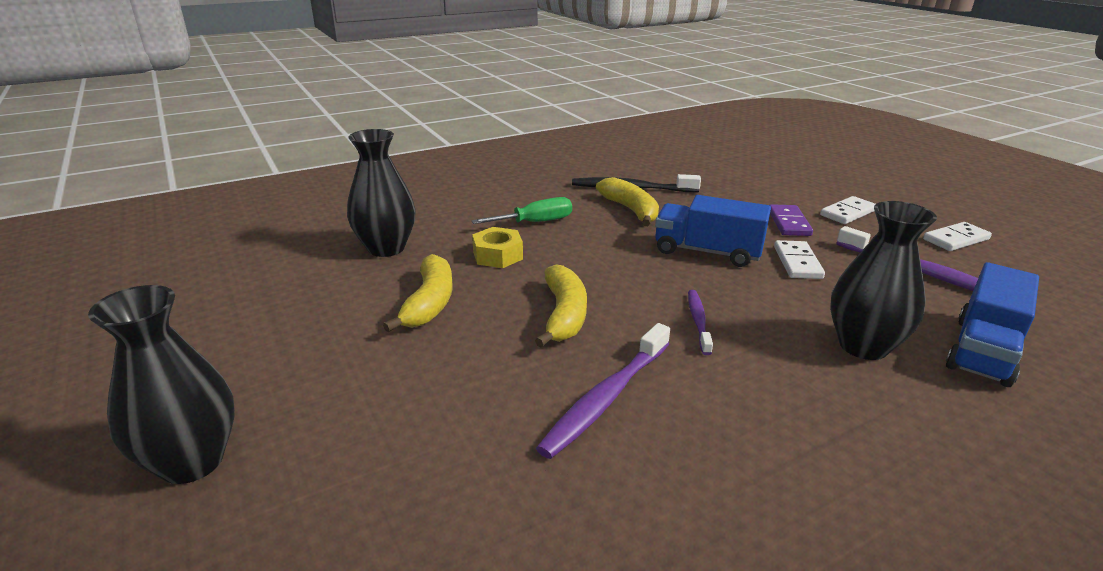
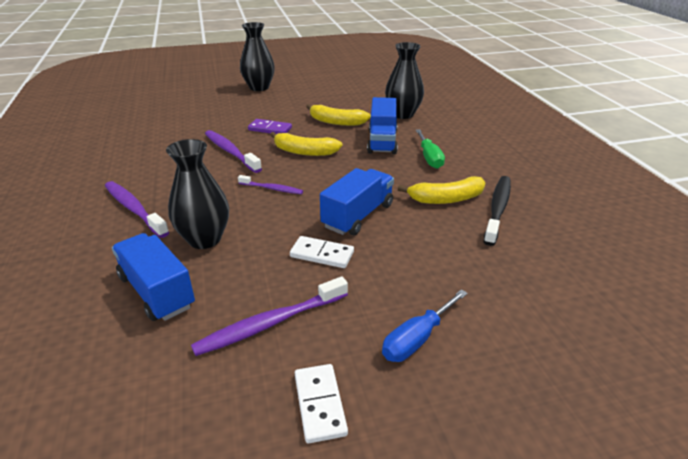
camera: 105 degrees right, 5 degrees up
(497, 255) = (382, 141): yellow nut -> blue truck
(789, 223) = (400, 280): purple domino -> purple domino (270, 129)
(848, 213) = (417, 339): white domino -> blue screwdriver
(882, 451) = (134, 209): none -> purple toothbrush

